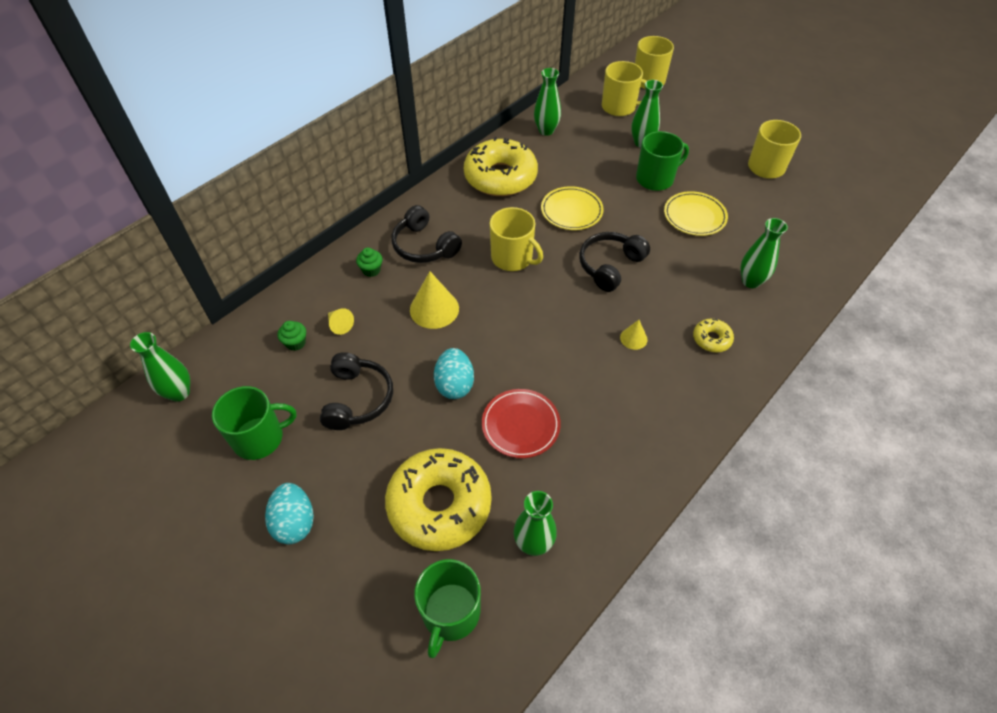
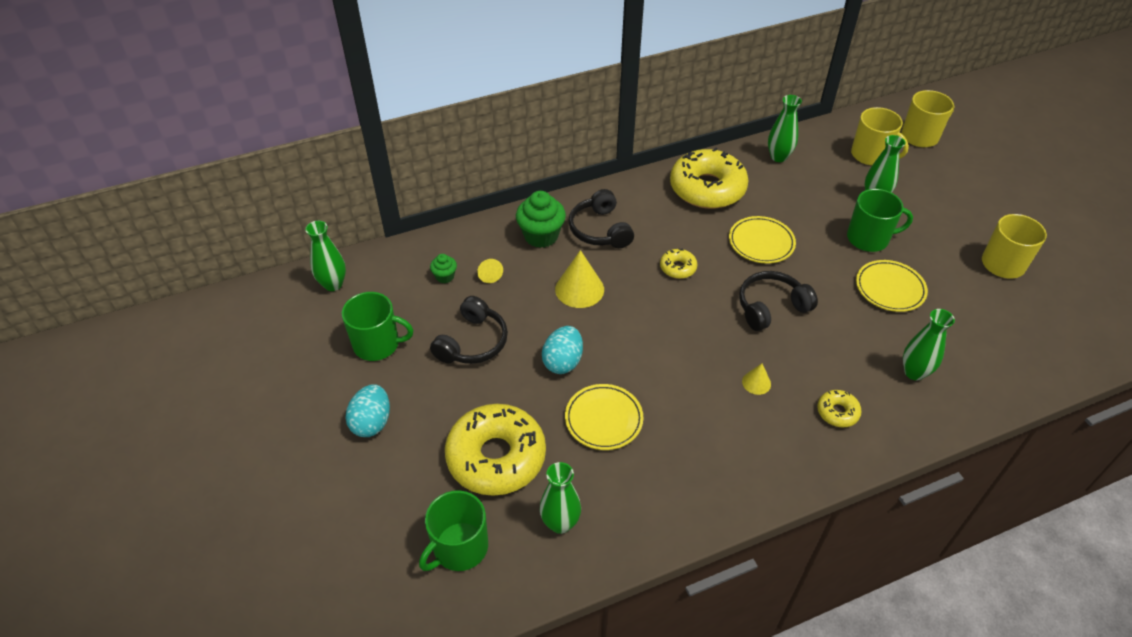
camera: 25 degrees right, 5 degrees down
(371, 270) = (541, 236): green cupcake -> green cupcake, size x1.93
(512, 258) = (678, 268): yellow mug -> yellow donut
(520, 425) = (603, 419): red plate -> yellow plate

